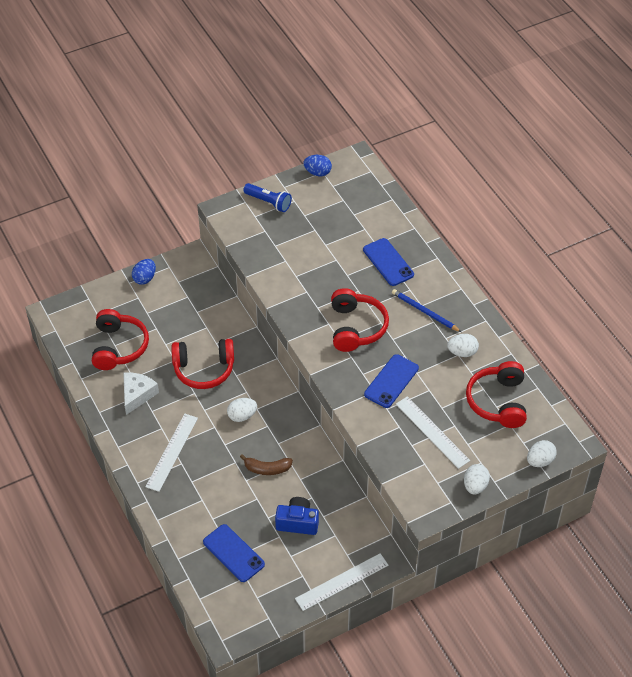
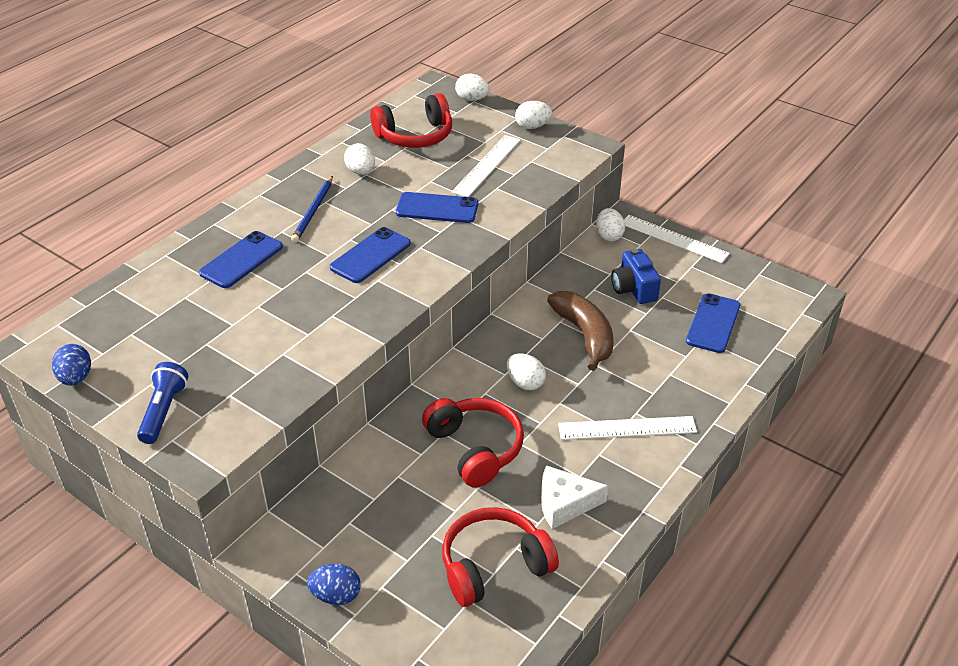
camera: 115 degrees left, 10 degrees down
(267, 469) = (584, 335): brown banana -> brown banana, size x1.61
(356, 327) = (370, 255): red headphones -> blue phone
(369, 538) = (609, 236): none -> white egg

